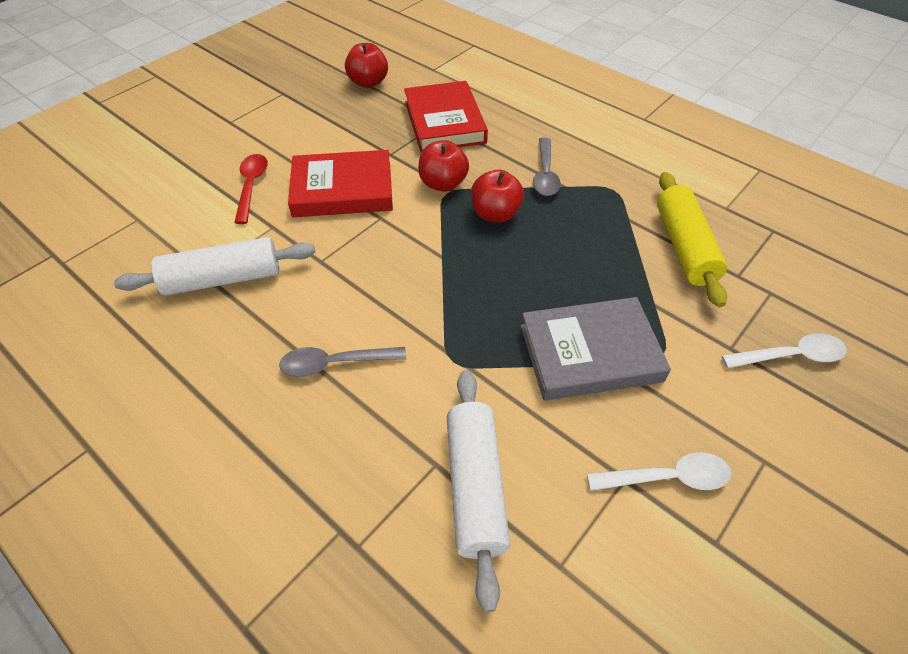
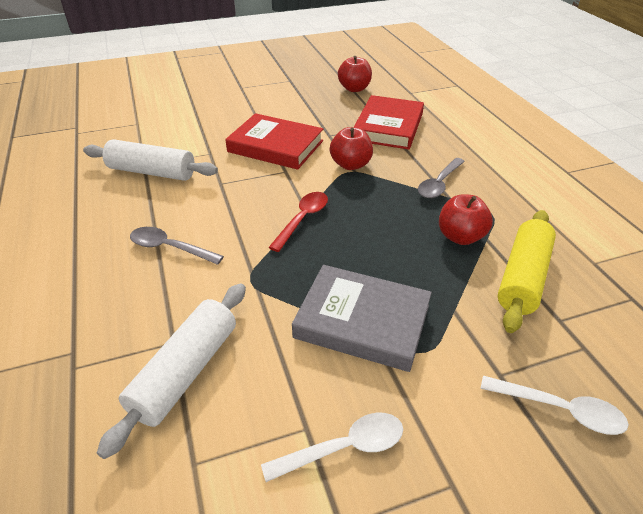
camera: 30 degrees right, 10 degrees down
(251, 186) = (219, 126): red spoon -> red spoon (302, 219)
(495, 214) = (373, 197): red apple -> red apple (460, 237)
(667, 478) = (344, 448): white spoon -> white spoon turned 45 degrees counterclockwise

